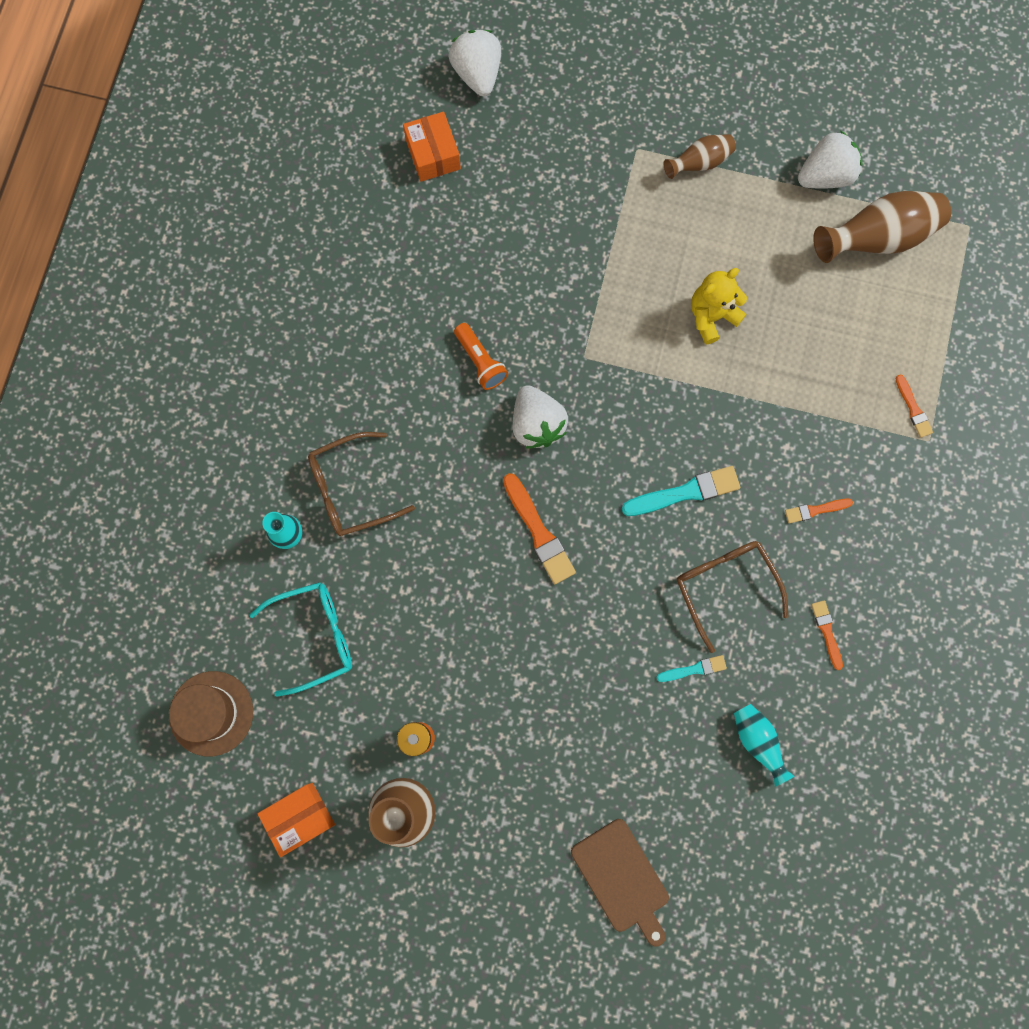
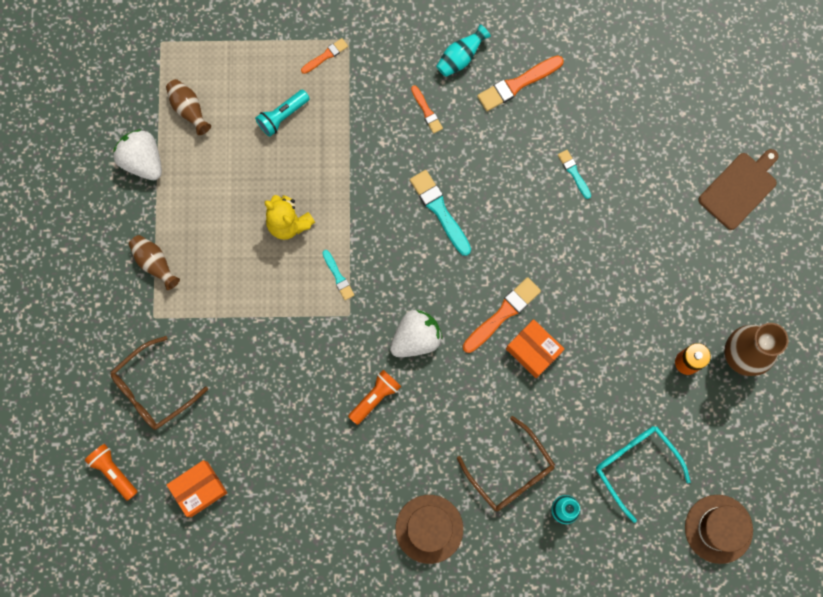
camera: 105 degrees left, 0 degrees up
(300, 817) = (773, 435): orange box -> orange box (533, 351)
(316, 382) = (429, 529): none -> brown hat
(477, 74) = (113, 472): white strawberry -> orange flashlight
(633, 356) = (338, 276): none -> turquoise brush
(725, 586) = (504, 164): brown glasses -> brown glasses (153, 389)
(757, 741) = (612, 116): turquoise vase -> turquoise vase (461, 57)
(827, 632) = (518, 84): orange brush -> orange brush, size x1.76
(846, 340) = (282, 116): none -> turquoise flashlight
(877, 238) = (189, 109): brown vase -> brown vase, size x0.56

